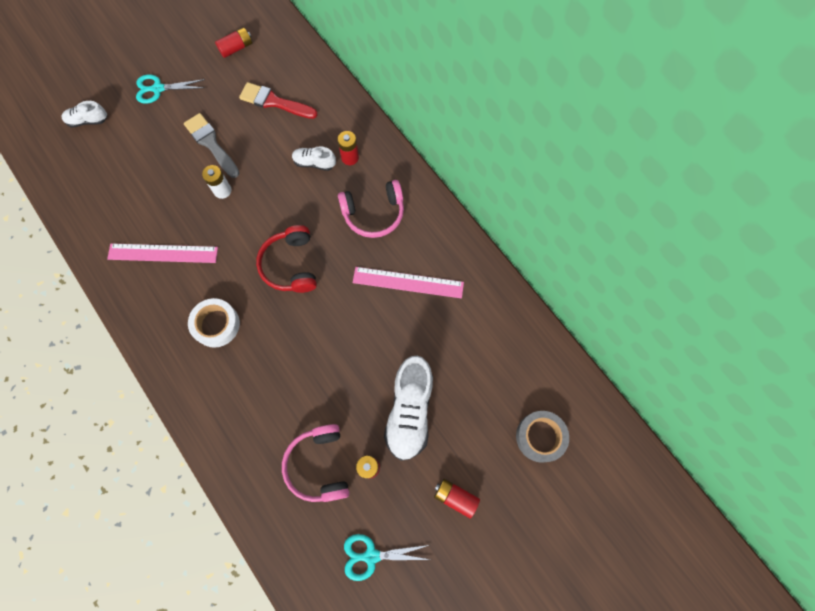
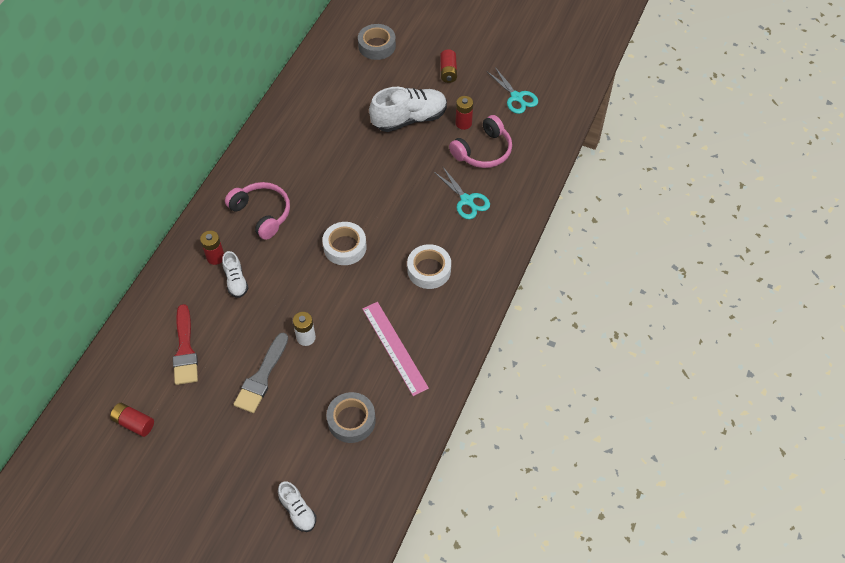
camera: 120 degrees left, 15 degrees down
(126, 188) = (351, 420): none -> grey tape
(158, 89) = (223, 467): turquoise scissors -> turquoise scissors (466, 200)
(290, 265) = (345, 247): red headphones -> white tape
(408, 282) = (310, 163): pink ruler -> none

